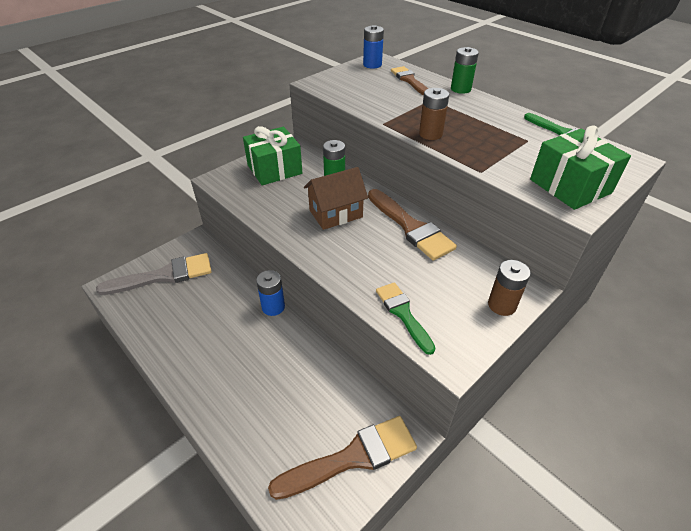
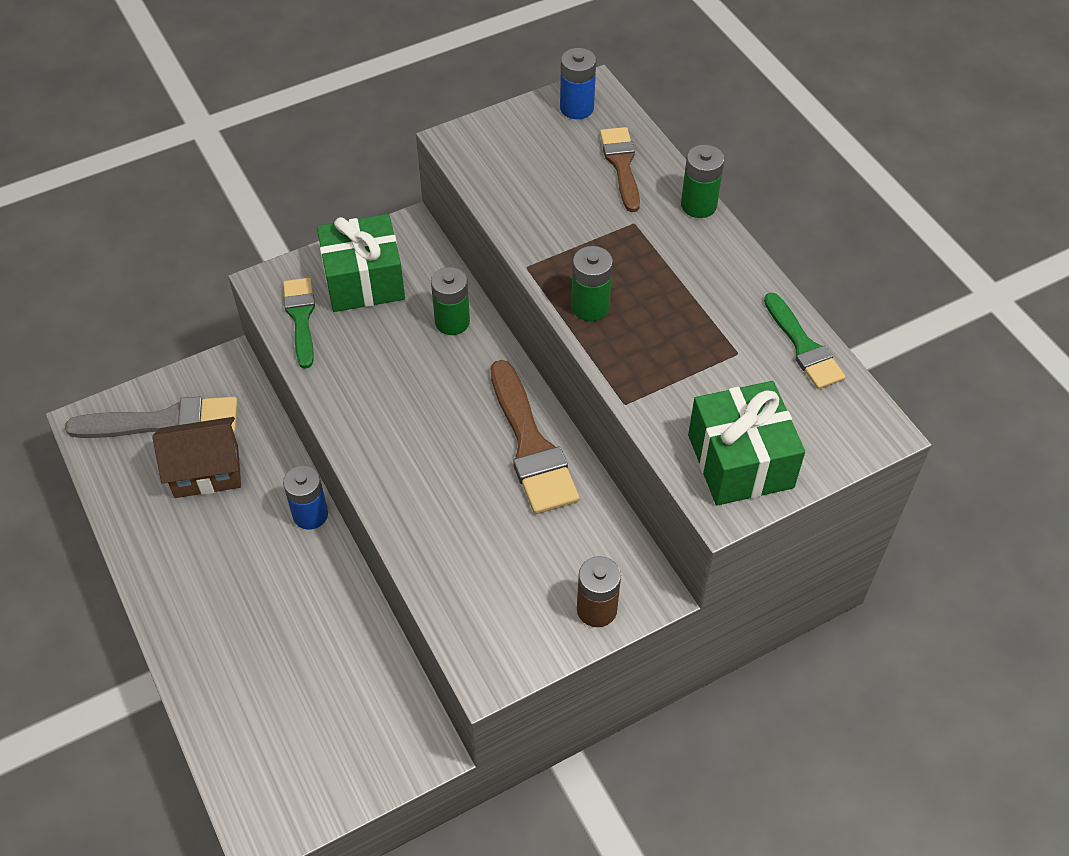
camera: 15 degrees right, 10 degrees up
(335, 214) = (427, 394): brown house -> brown house (206, 471)
(352, 457) = (345, 759): brown brush -> none
(403, 314) = (453, 590): green brush -> green brush (301, 317)
(430, 134) = (590, 307): brown battery -> green battery

